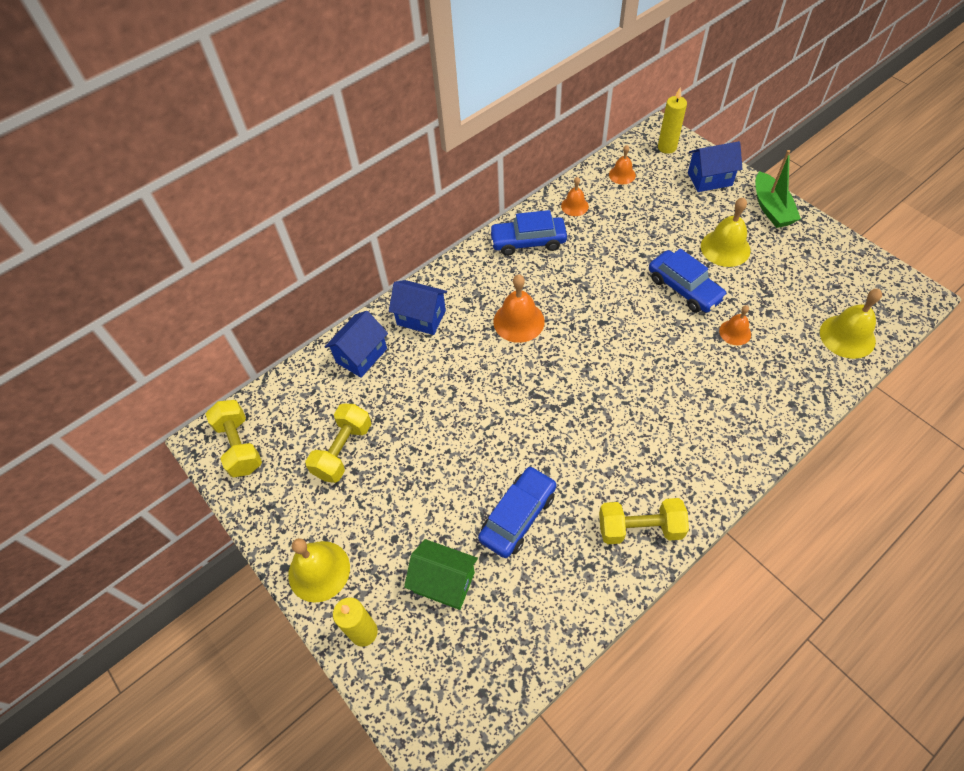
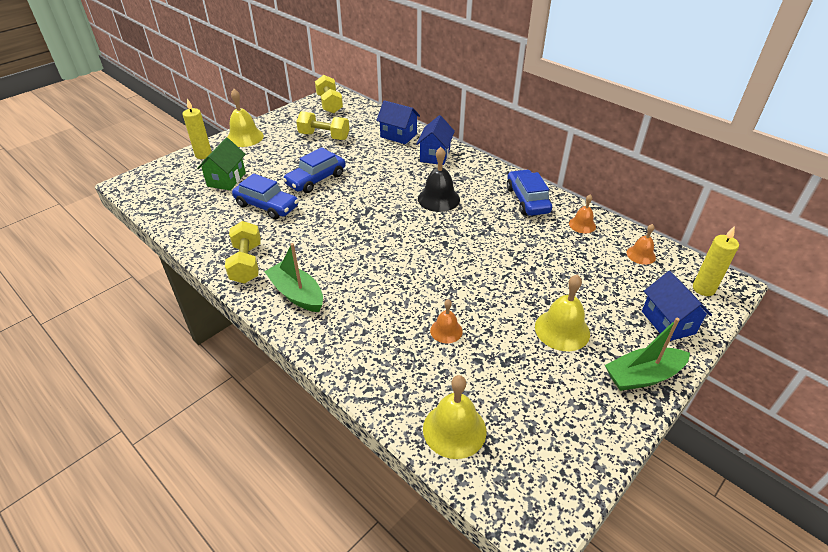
camera: 80 degrees right, 15 degrees down
(240, 446) = (329, 104): yellow dumbbell -> yellow dumbbell turned 75 degrees counterclockwise
(518, 321) = (438, 199): orange bell -> black bell
(684, 288) = (496, 296): blue car -> blue car (316, 179)
(692, 466) = (297, 294): none -> green boat

